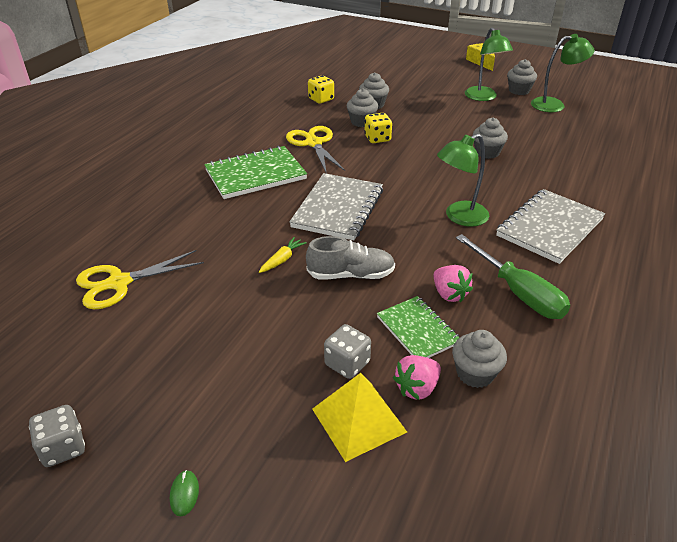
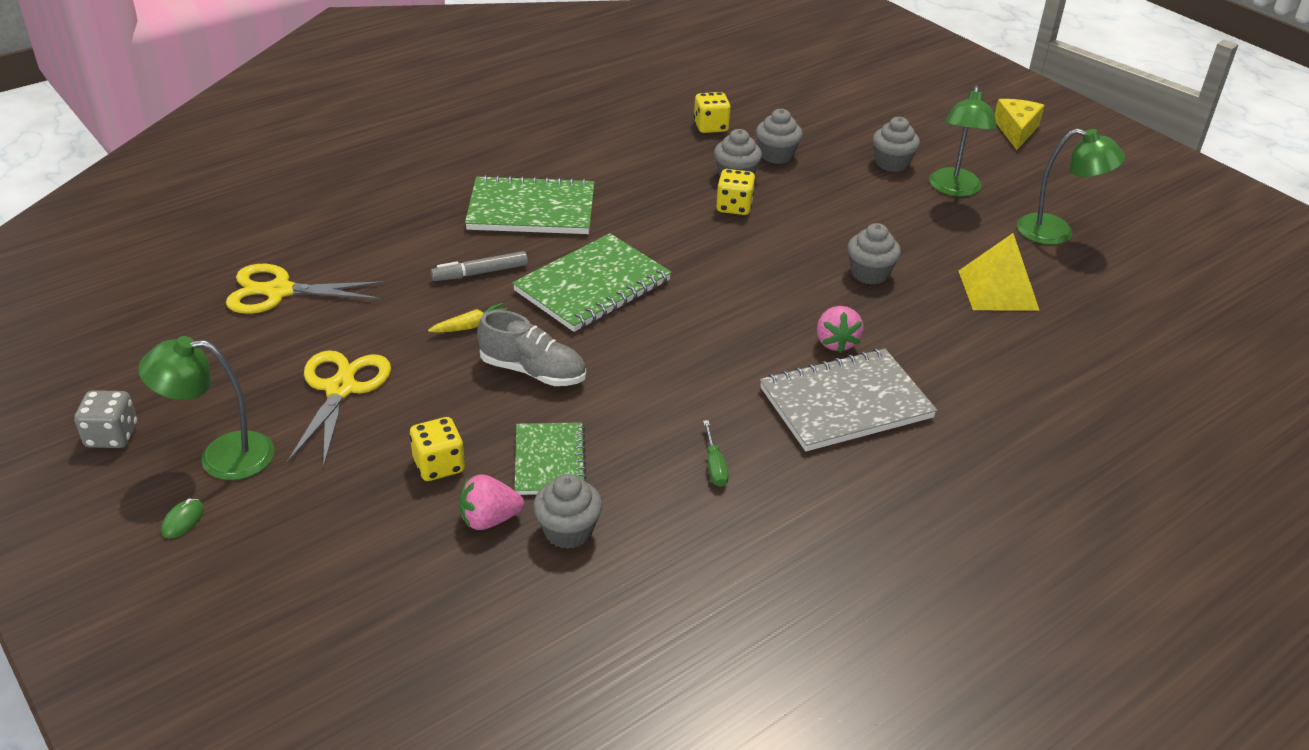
camera: 25 degrees right, 0 degrees up
(257, 223) = (480, 273): none -> grey marker
(313, 143) = (642, 189): yellow scissors -> yellow scissors (340, 389)
(338, 208) = (592, 286): grey notebook -> green notebook
(347, 363) = (439, 465): grey dice -> yellow dice
(358, 420) = (399, 525): yellow pyramid -> yellow pyramid (998, 290)
(449, 294) = (627, 436): pink strawberry -> pink strawberry (836, 342)
(459, 217) = (737, 348): green lamp -> green lamp (221, 456)
(518, 293) = (714, 466): green screwdriver -> green screwdriver, size x0.45
(519, 90) = (1024, 194): grey cupcake -> grey cupcake (892, 163)

